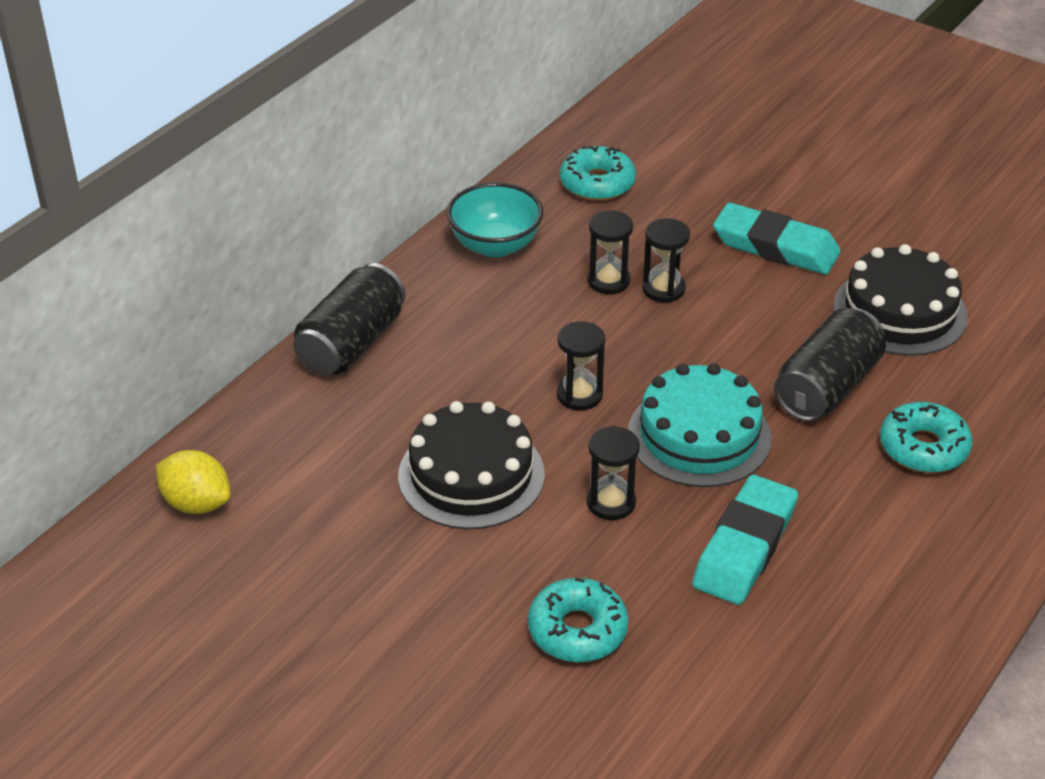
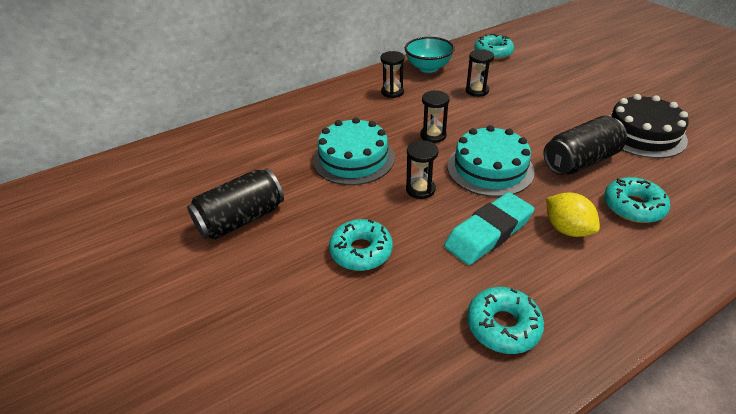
camera: 25 degrees right, 0 degrees up
(197, 503) = (217, 140): yellow lemon -> yellow lemon (567, 229)
(351, 343) = (335, 92): black can -> black can (241, 219)
(471, 475) = (353, 158): black cake -> turquoise cake
(663, 289) = (504, 99): black hourglass -> black hourglass (392, 92)
(775, 247) = (577, 92): turquoise eraser -> none
(819, 674) = (503, 325): none -> turquoise donut

